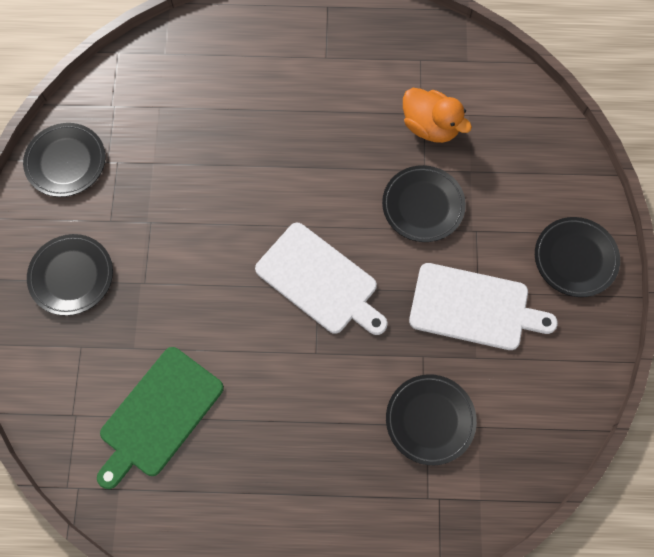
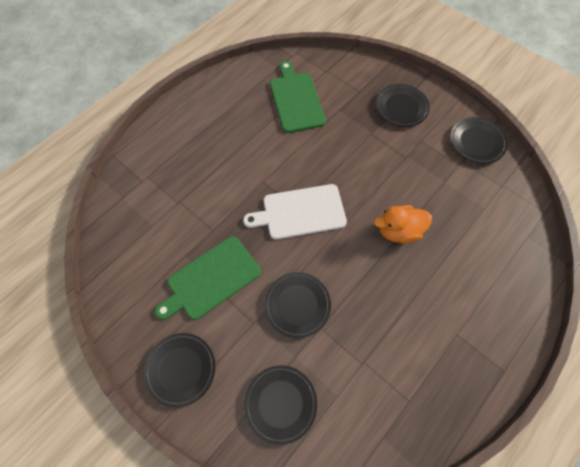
camera: 130 degrees right, 5 degrees down
(430, 126) = (349, 359): orange duck -> orange duck (398, 231)
(430, 420) = (179, 206): black plate -> black plate (280, 403)
(474, 308) = (211, 279): white cutting board -> green cutting board

